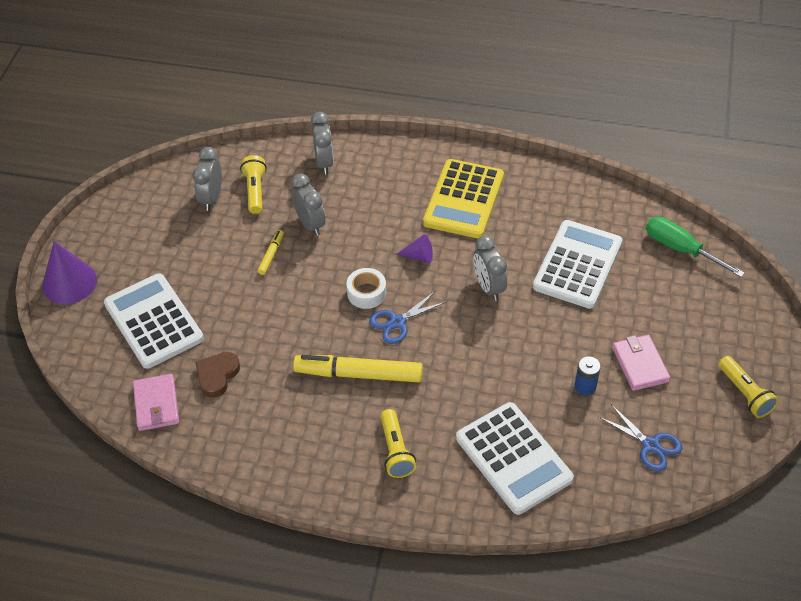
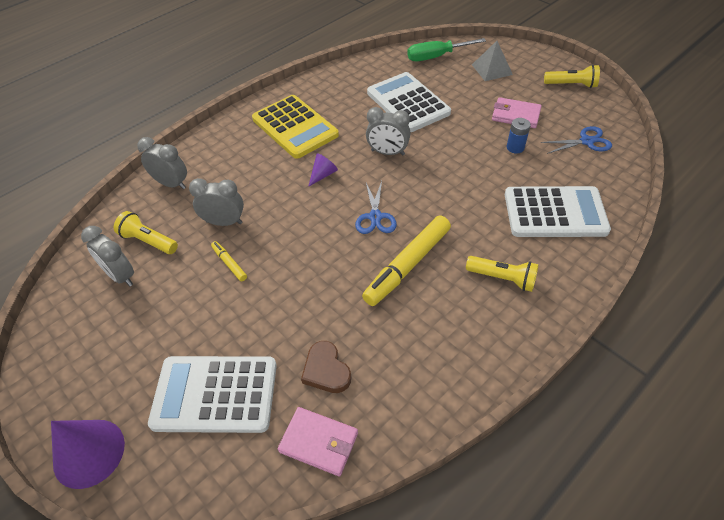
camera: 55 degrees left, 0 degrees up
(366, 293) = (329, 221): white tape -> none
(704, 308) = (492, 69): none -> grey pyramid

